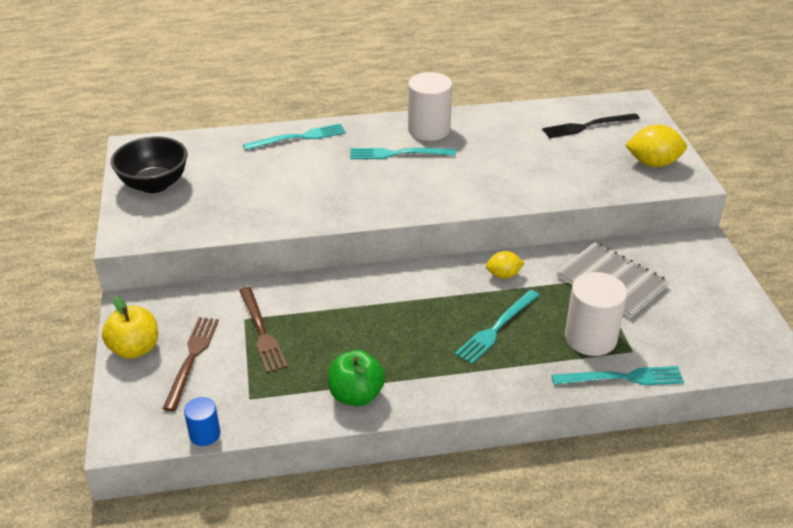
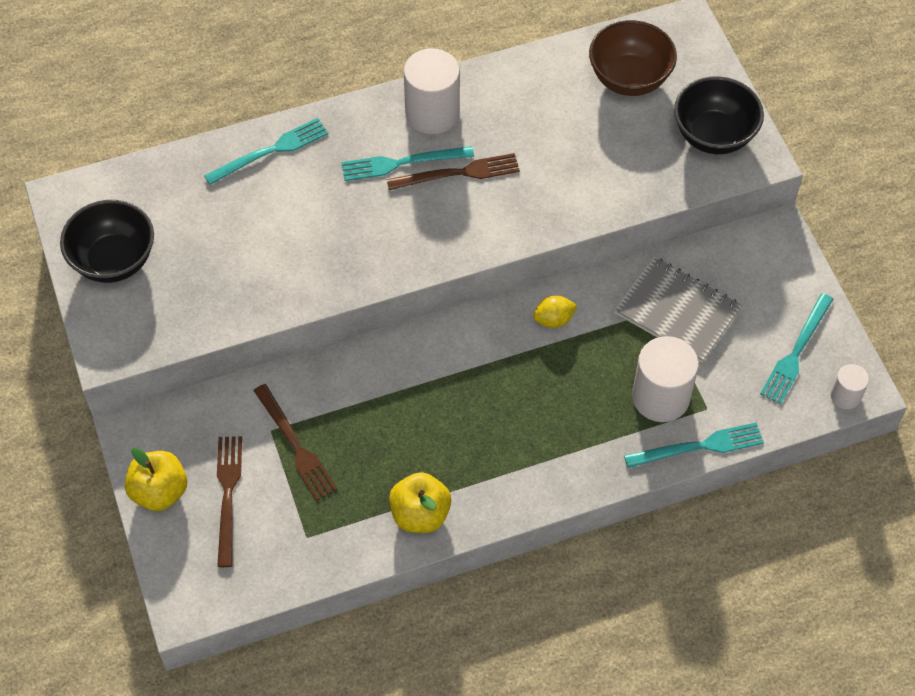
camera: 10 degrees left, 20 degrees up
(205, 434) = (272, 590): blue cylinder -> none
(356, 395) = (420, 514): green apple -> yellow apple
(441, 164) = (458, 173): none -> brown fork
(496, 328) = (556, 399): turquoise fork -> turquoise fork (796, 352)
(587, 126) = (629, 78): black fork -> brown bowl
(653, 163) = (713, 135): yellow lemon -> black bowl
(763, 358) = (845, 396): none -> white cylinder

